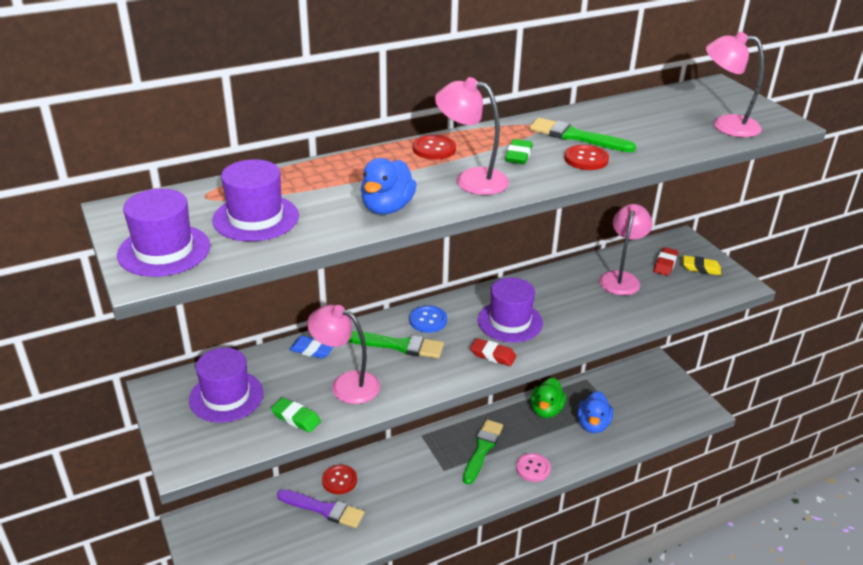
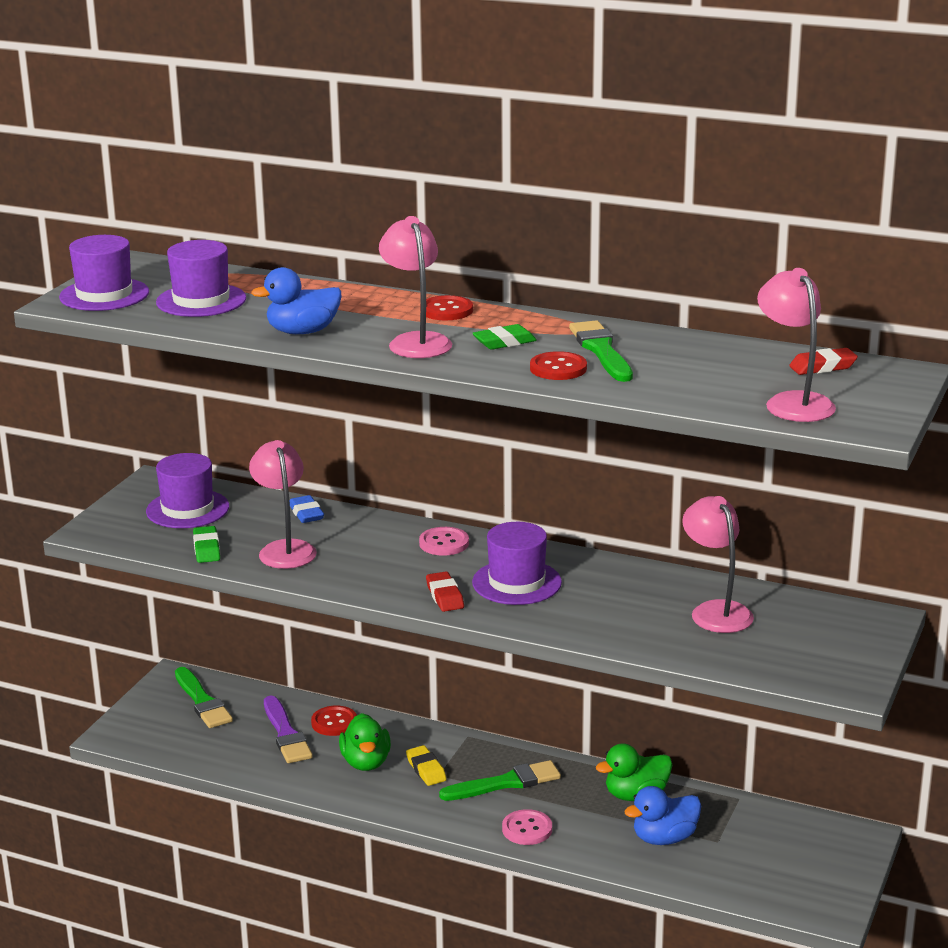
camera: 50 degrees right, 10 degrees down
(396, 492) = (366, 762): none -> green duck
(398, 345) = (380, 547): green brush -> green brush (202, 701)
(428, 320) = (444, 543): blue button -> pink button
(621, 278) = (716, 611): pink lamp -> pink lamp turned 90 degrees counterclockwise
(665, 264) = (800, 626): red eraser -> red eraser (823, 367)
(700, 268) = (836, 650): yellow eraser -> yellow eraser (426, 769)

